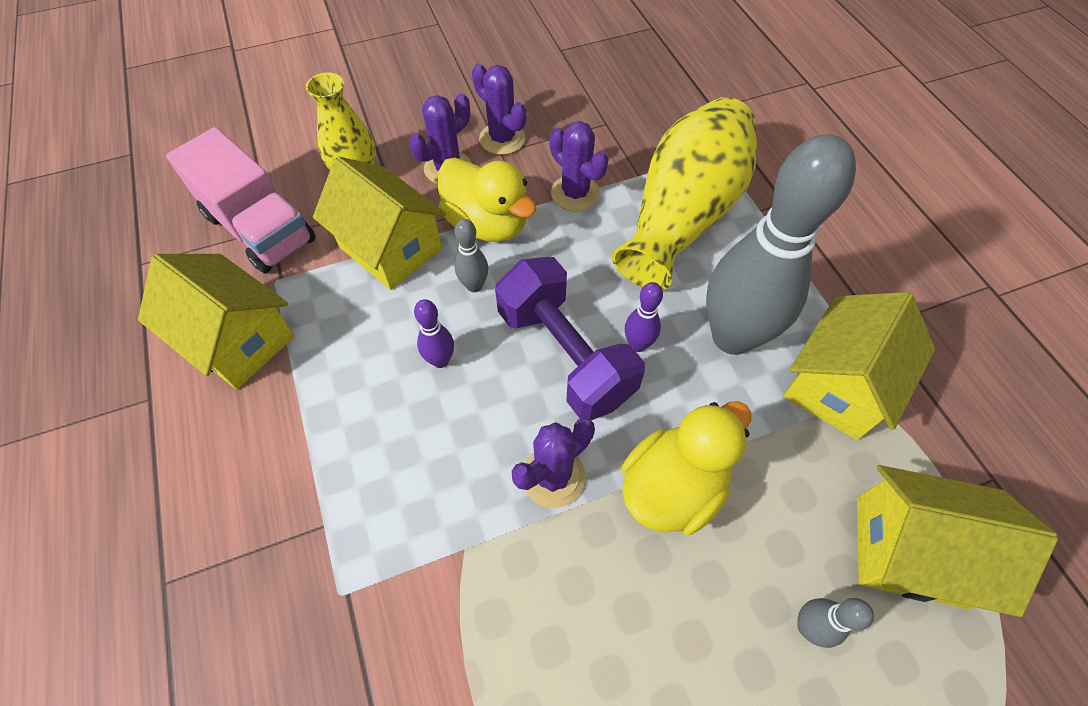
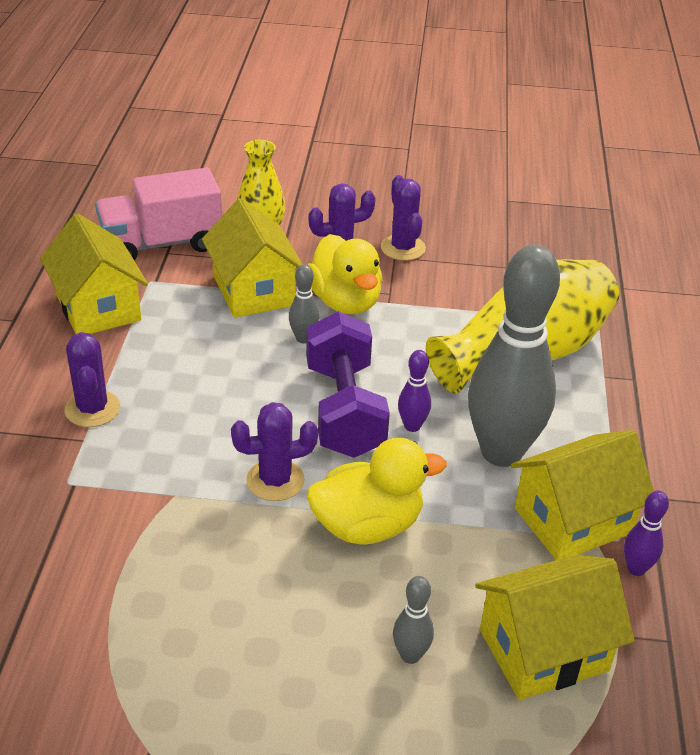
camera: 25 degrees right, 20 degrees down
(260, 228) = (161, 244): pink truck -> pink truck turned 90 degrees clockwise
(440, 360) = (240, 376): purple bowling pin -> purple bowling pin (636, 569)
(575, 193) = (438, 306): purple cactus -> purple cactus (92, 409)
(910, 550) = (543, 650): yellow house -> yellow house turned 60 degrees counterclockwise

